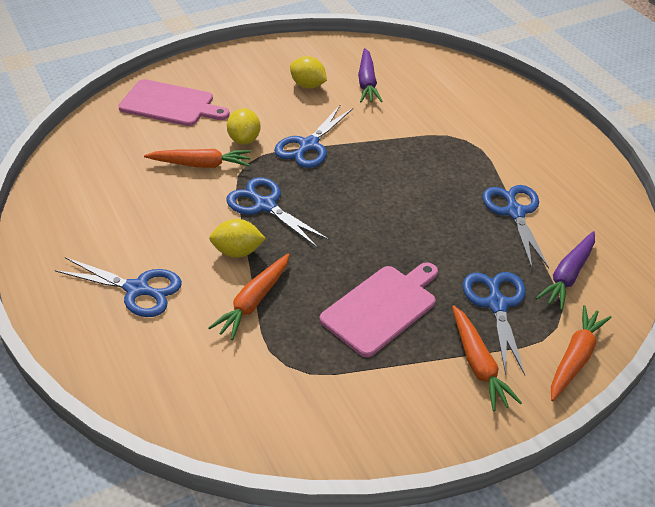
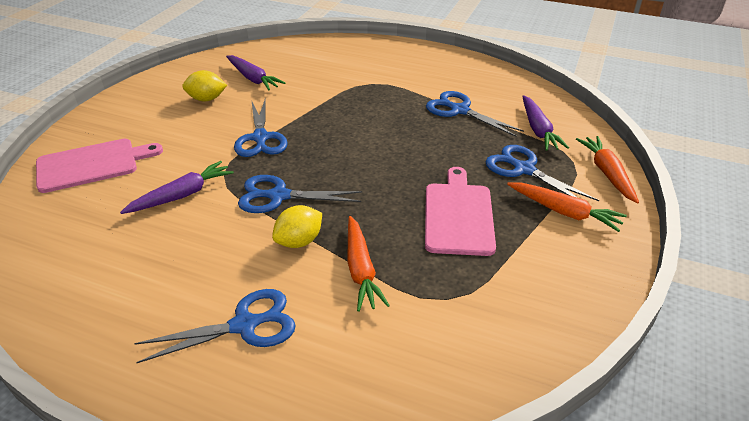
camera: 40 degrees left, 5 degrees down
(201, 164) = (182, 195): orange carrot -> purple carrot
(244, 139) = (199, 159): yellow lemon -> none

